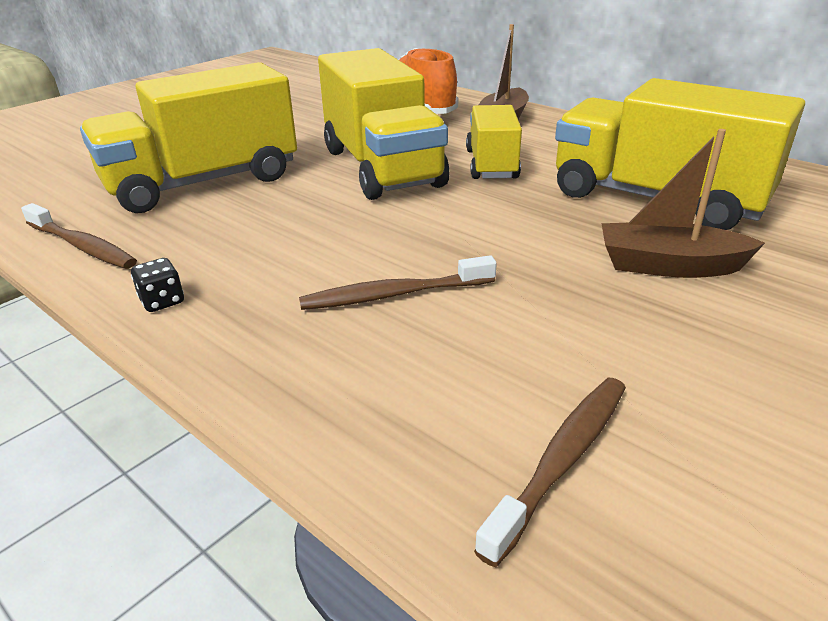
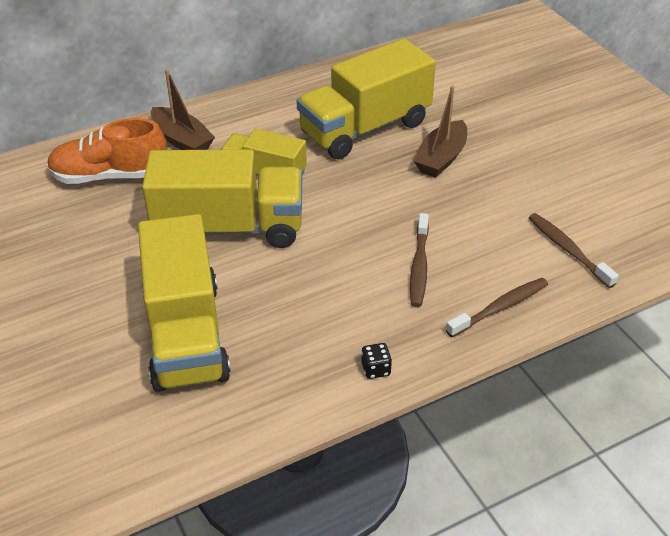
camera: 70 degrees left, 10 degrees up
(82, 246) = (267, 413): brown toothbrush -> brown toothbrush (500, 308)

